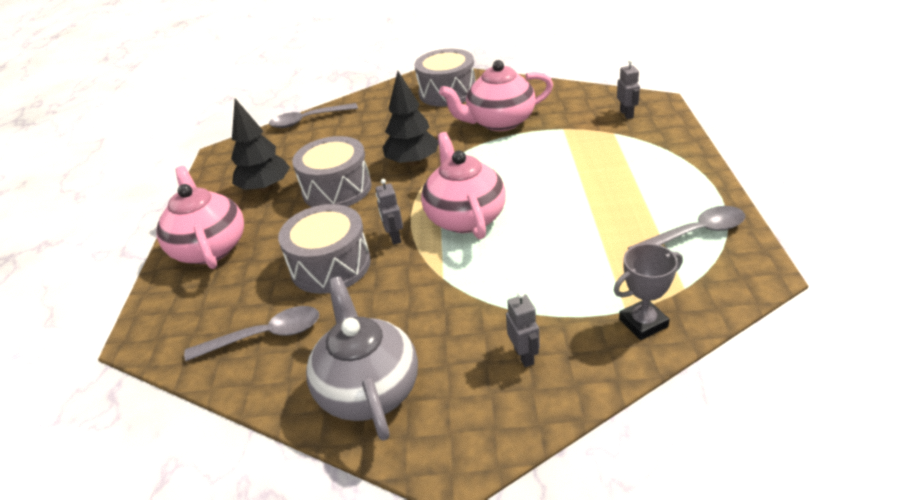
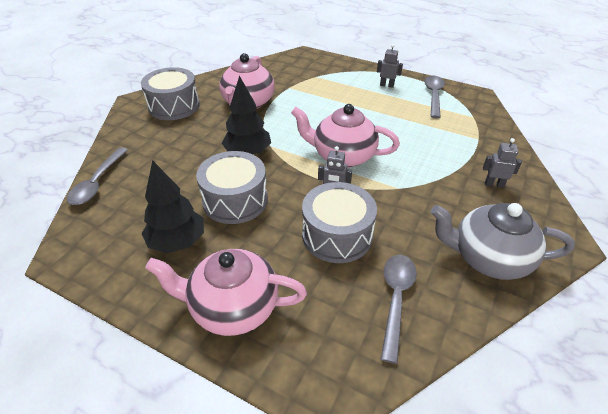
camera: 65 degrees left, 5 degrees up
(626, 114) = (303, 65): grey robot -> grey robot (387, 85)
(643, 323) = (491, 138): grey trophy -> none

